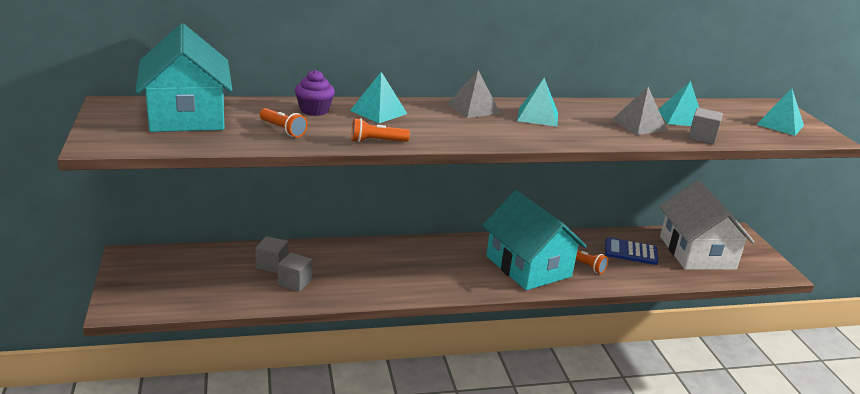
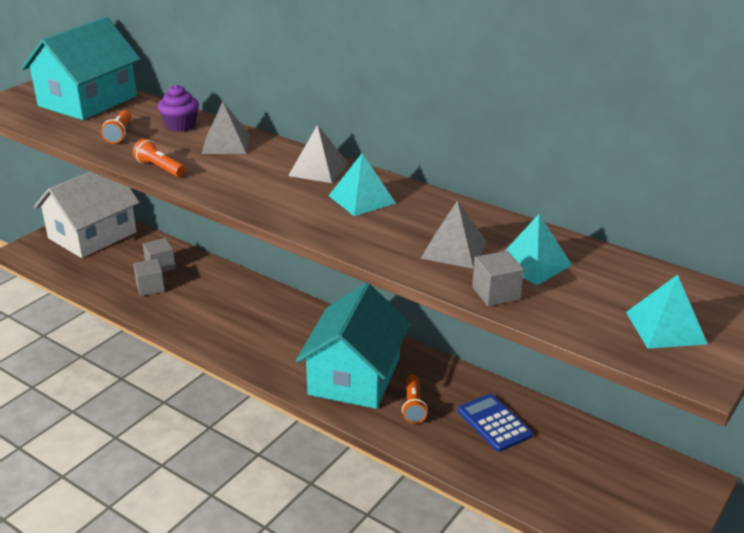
camera: 50 degrees right, 5 degrees up
(378, 112) = (226, 144): turquoise pyramid -> grey pyramid
(697, 252) = (579, 469): white house -> white house (92, 235)

